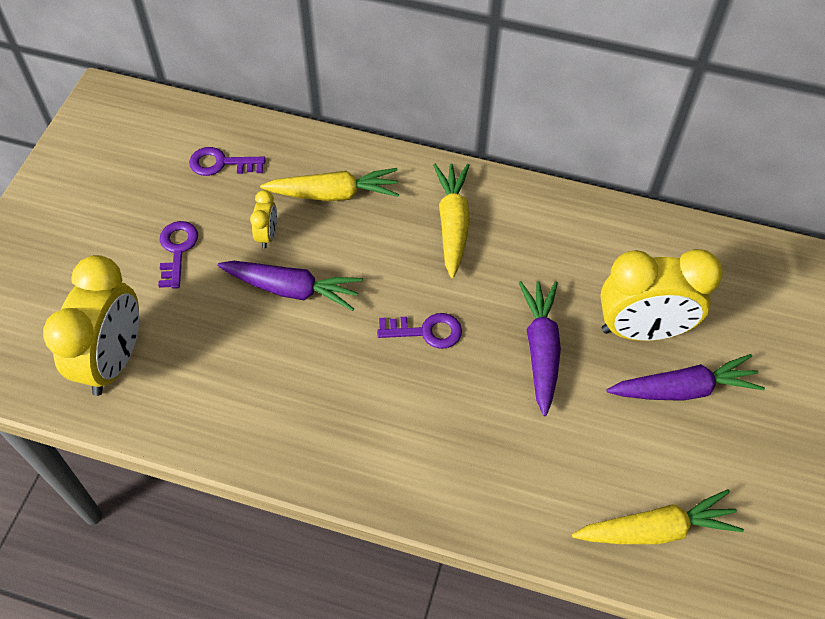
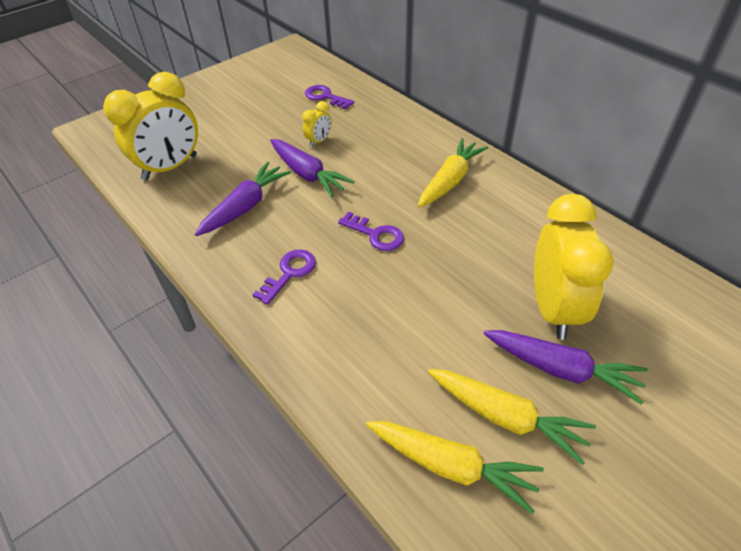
camera: 35 degrees right, 10 degrees down
(177, 250) = (259, 128): purple key -> purple key (289, 273)
(334, 194) = (382, 135): yellow carrot -> yellow carrot (506, 417)
(540, 349) = (454, 283): purple carrot -> purple carrot (246, 206)
(642, 330) = (553, 309): yellow clock -> yellow clock turned 120 degrees counterclockwise

